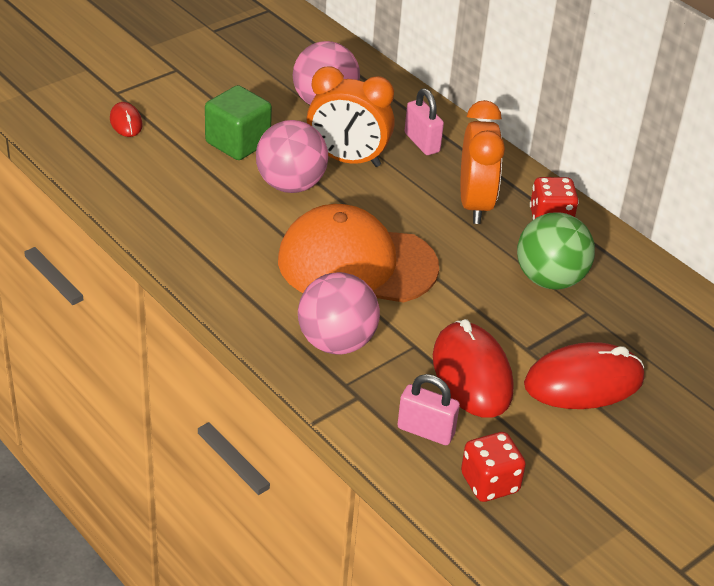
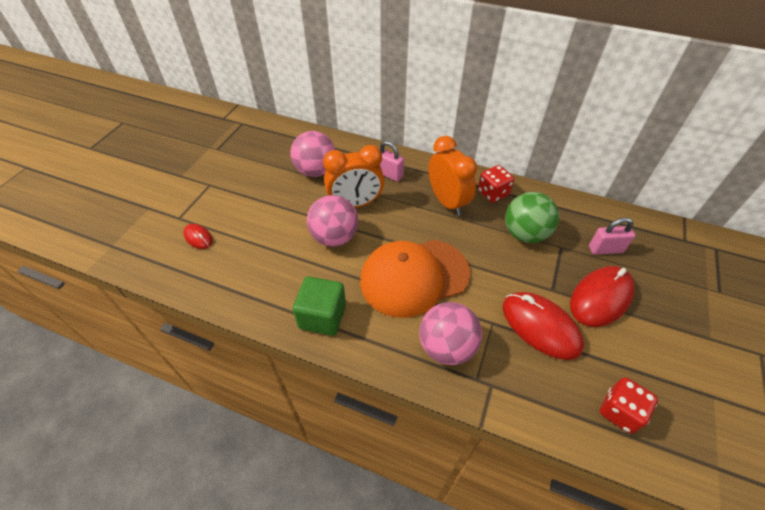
camera: 25 degrees left, 10 degrees up
(238, 143) = (281, 221): green cube -> green cube (322, 316)
(426, 431) = (551, 390): pink padlock -> pink padlock (605, 249)

